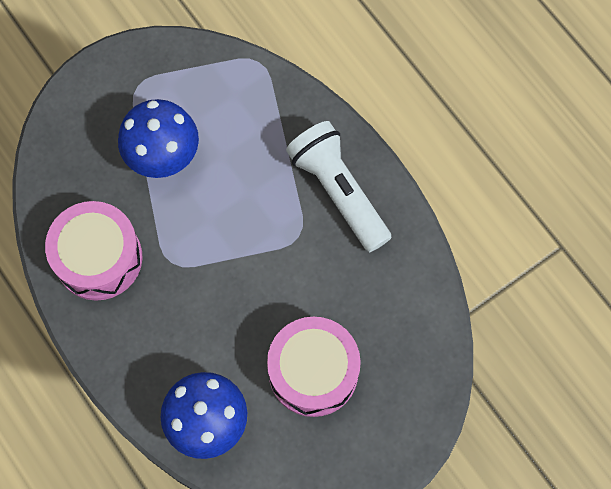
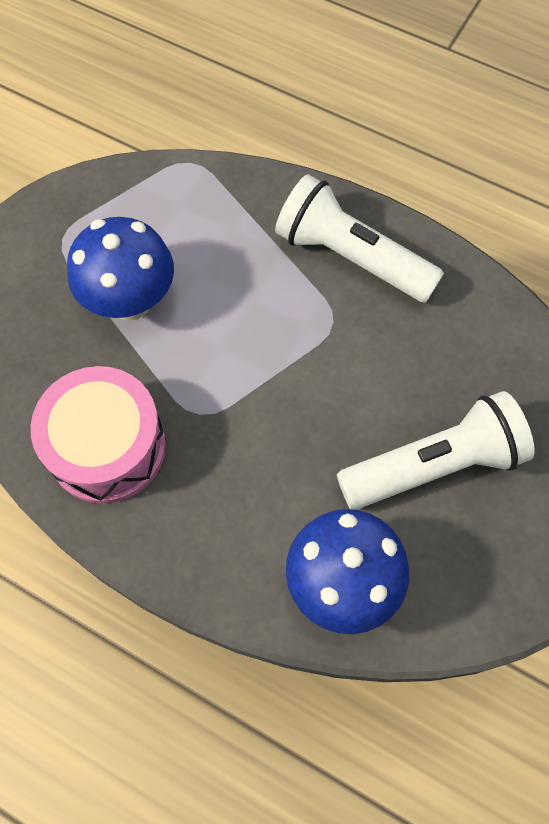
camera: 25 degrees left, 5 degrees down
(313, 372) = (434, 464): pink drum -> white flashlight

